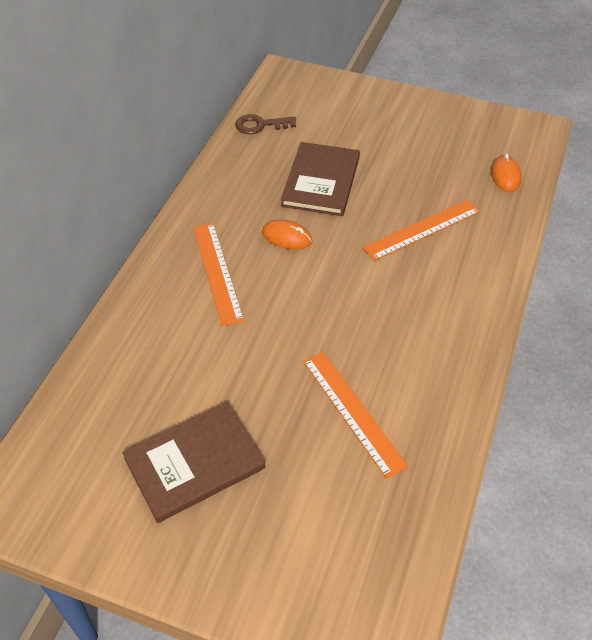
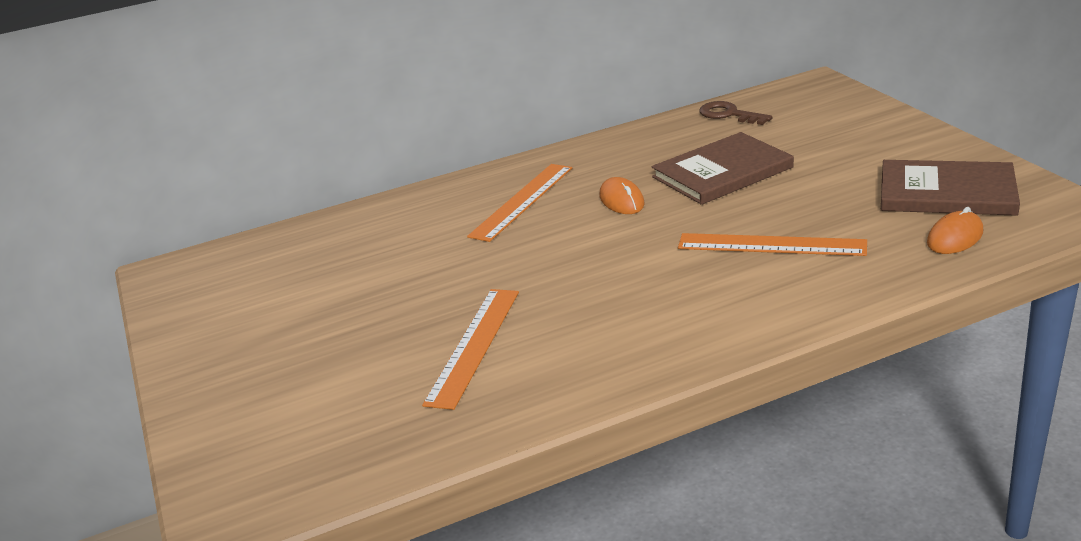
camera: 50 degrees right, 20 degrees down
(194, 463) = (305, 313): brown book -> brown book (947, 193)

